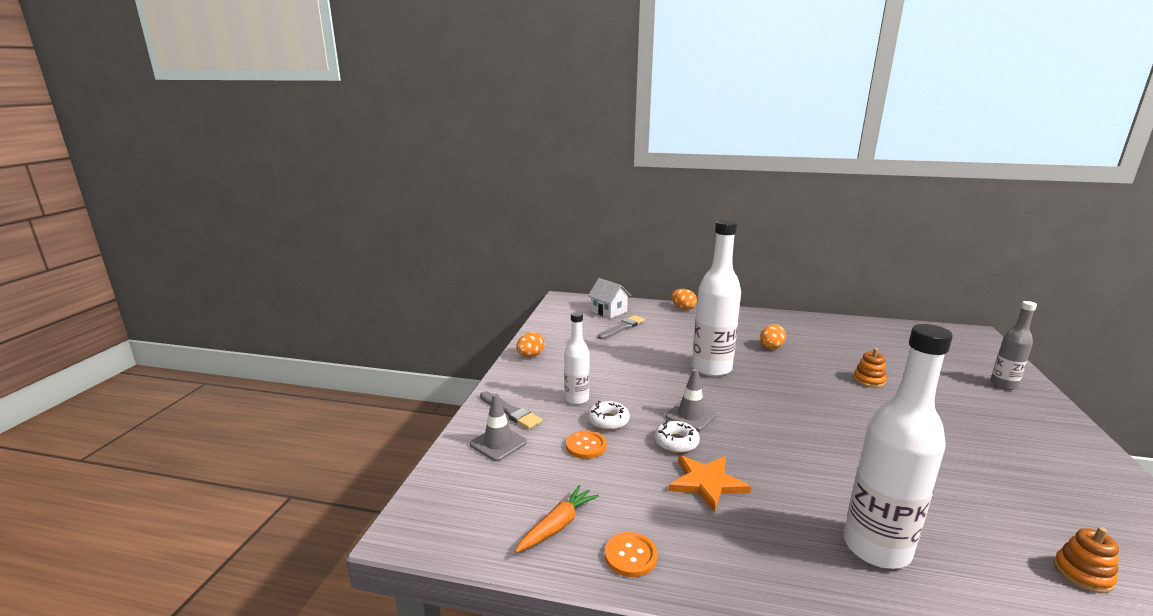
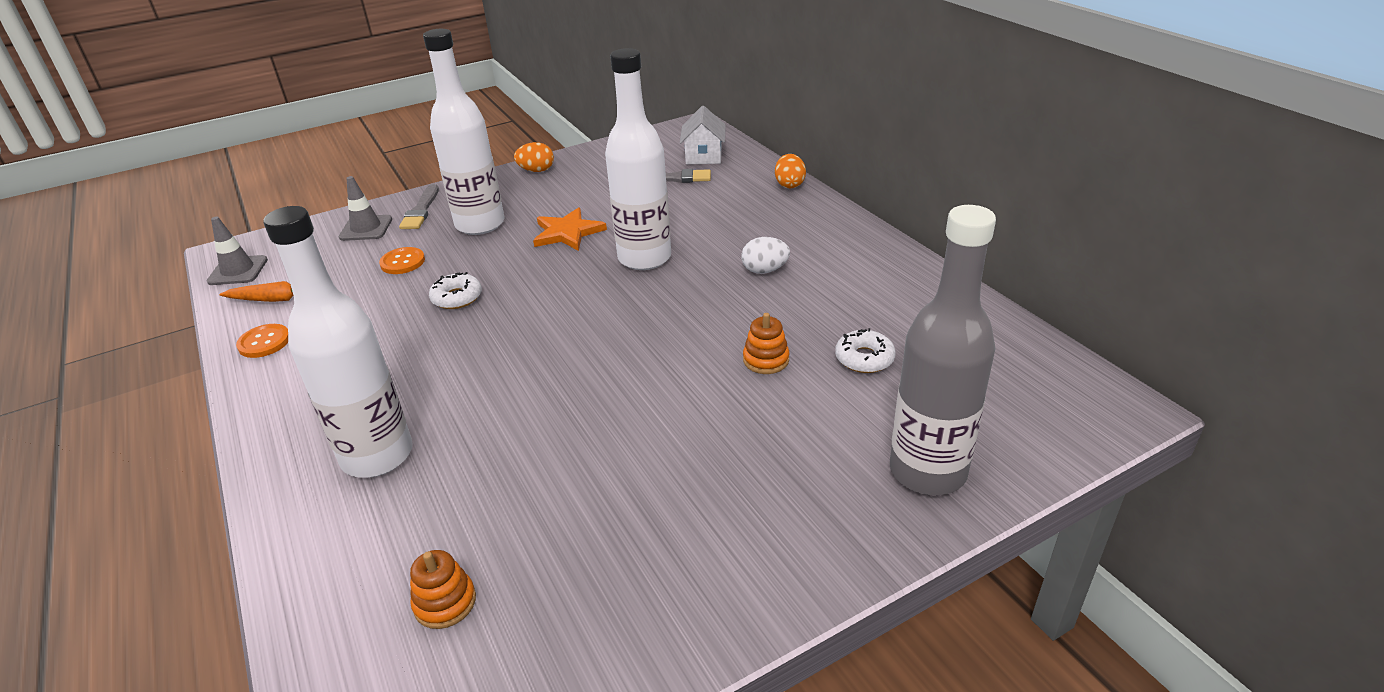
camera: 50 degrees right, 15 degrees up
(576, 399) = (480, 224): white bottle -> white bottle, size x1.78
(608, 421) = (458, 253): white donut -> white donut (864, 358)
(691, 415) = (519, 286): grey traffic cone -> grey traffic cone (238, 271)
(707, 483) = (401, 337): orange star -> orange star (567, 232)
(771, 347) = (765, 270): orange egg -> white egg
(1003, 385) = (927, 471): grey bottle -> grey bottle, size x1.78

